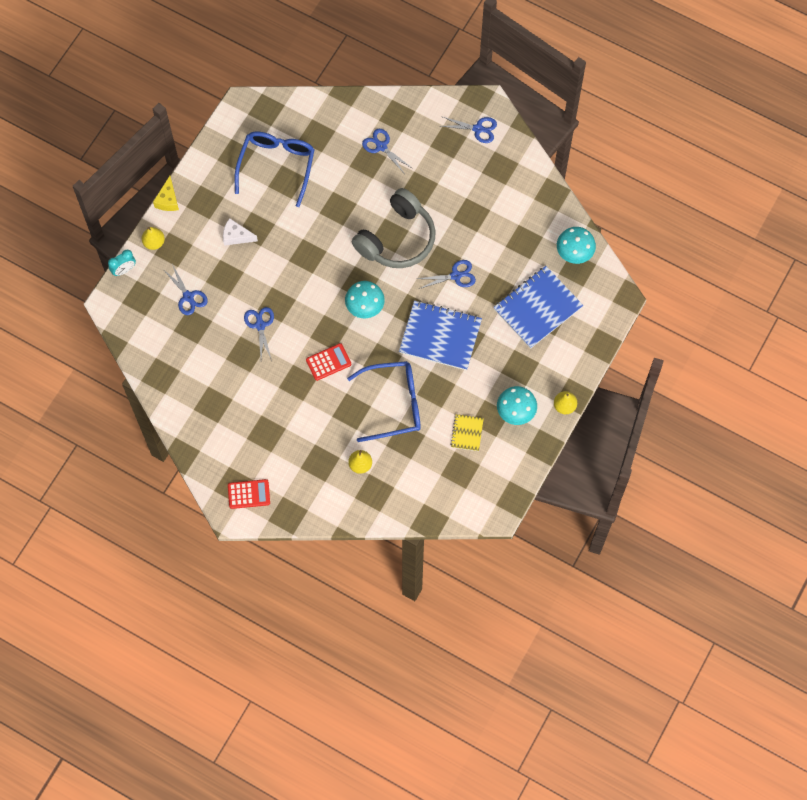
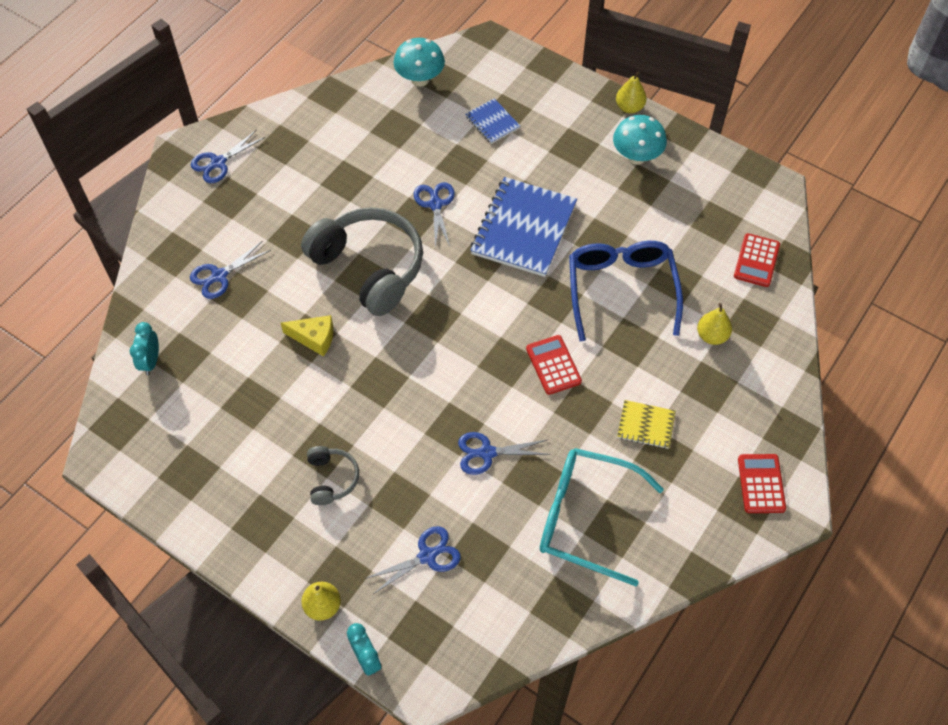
camera: 85 degrees left, 10 degrees down
(168, 200) = (248, 580): yellow cheese -> yellow cheese (314, 338)
(218, 387) = (585, 518): none -> turquoise glasses
(236, 236) = (331, 478): white cheese -> grey headphones
(277, 166) = (220, 414): blue glasses -> none
(312, 118) = (151, 361): none -> turquoise clock
(365, 307) = (471, 314): turquoise mushroom -> none
(427, 496) = (756, 260): none -> red calculator
(467, 433) = (665, 210): yellow notebook -> yellow notebook (646, 425)
(478, 129) = (218, 163): blue scissors -> blue scissors turned 150 degrees counterclockwise
(537, 308) = (492, 122): blue notebook -> blue notebook, size x0.49

